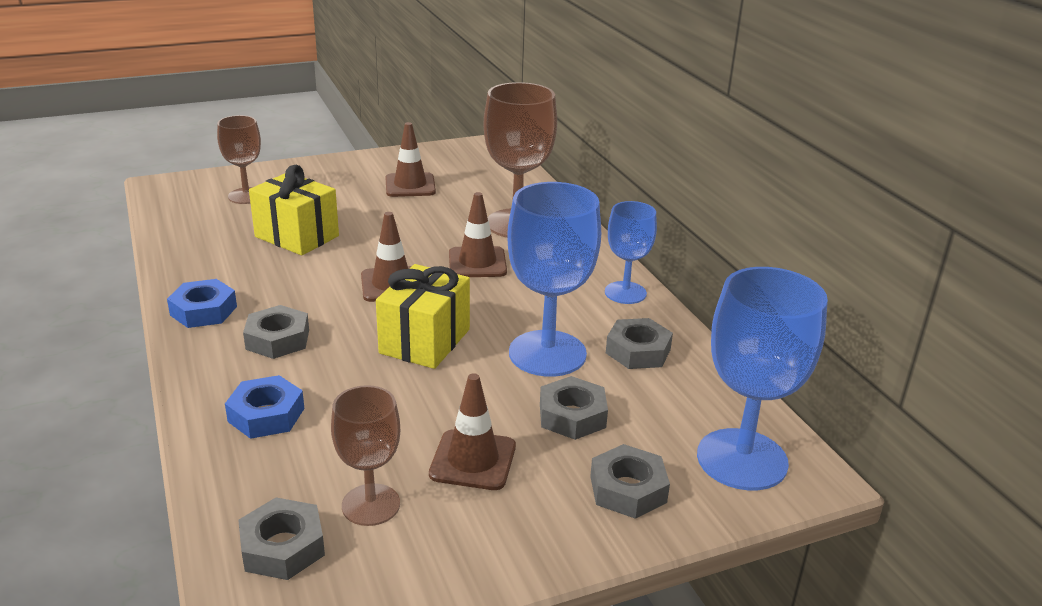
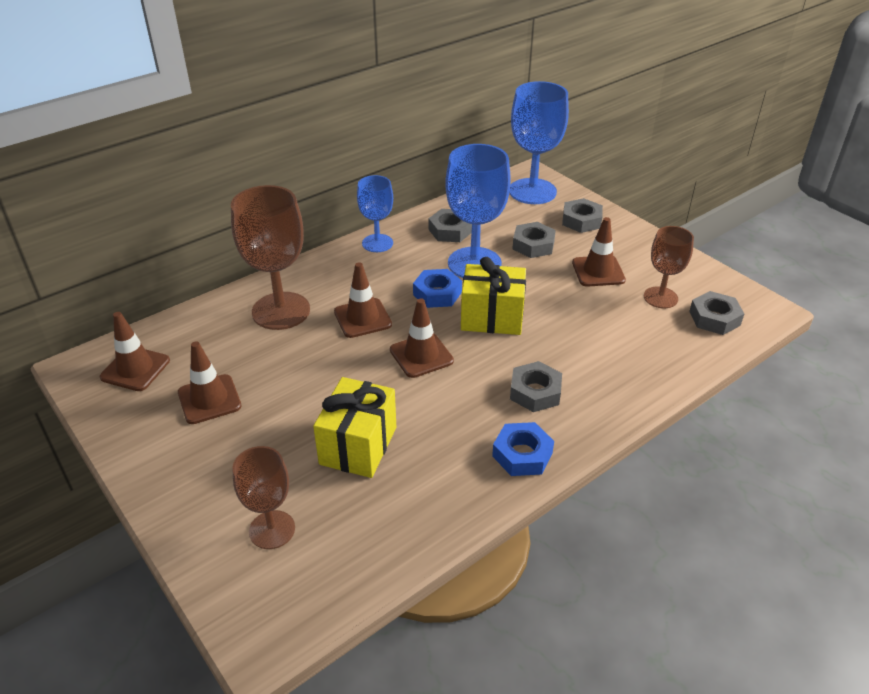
camera: 105 degrees left, 10 degrees up
(266, 415) = (621, 364): blue nut -> blue nut (437, 293)
(472, 162) = (135, 369): none -> brown traffic cone

